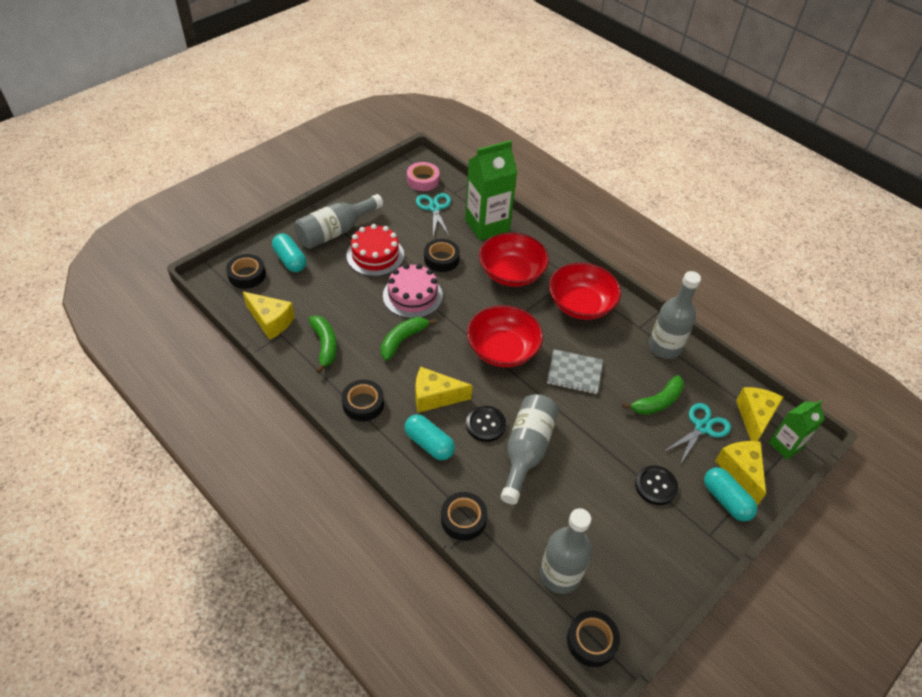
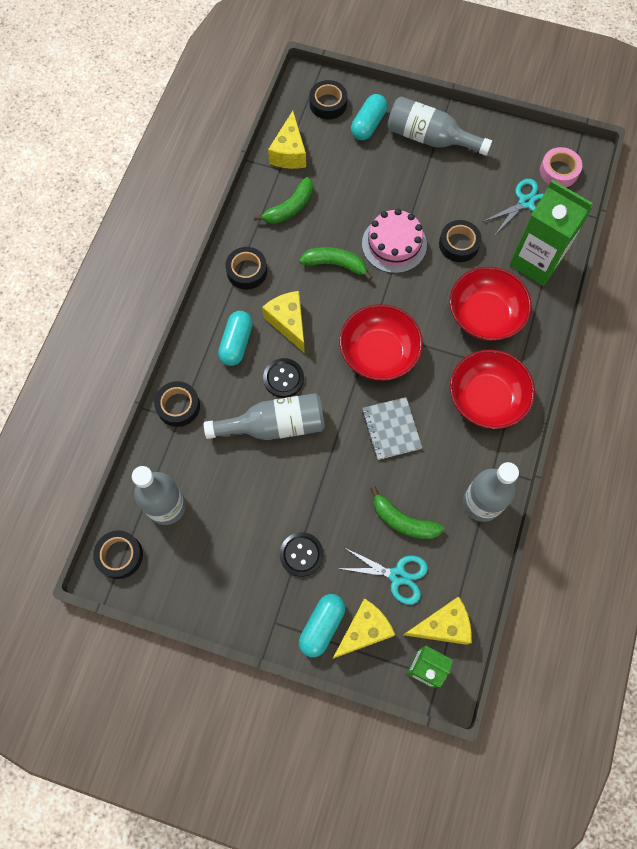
camera: 65 degrees right, 20 degrees up
(375, 255) = (423, 187): red cake -> none

